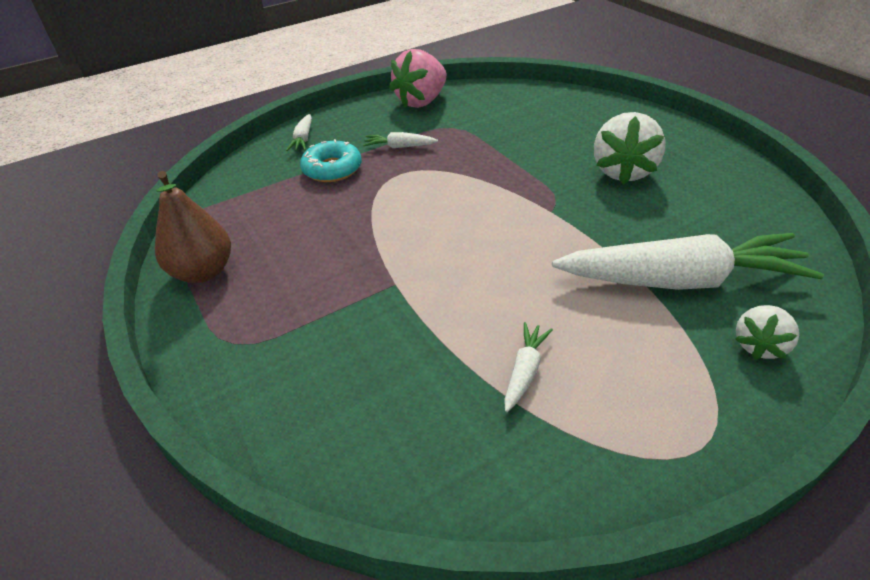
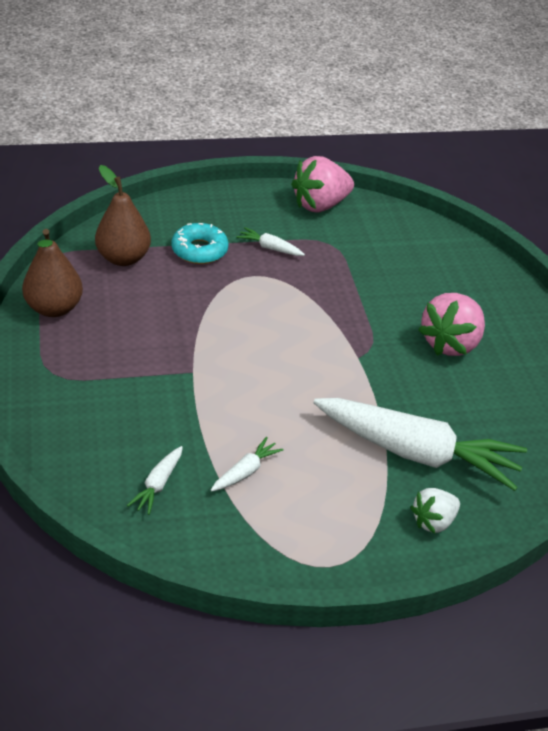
camera: 15 degrees right, 0 degrees up
(257, 199) = (123, 258): none -> brown pear
(303, 139) = (190, 210): white carrot -> white carrot (158, 485)
(623, 171) = (450, 343): white strawberry -> pink strawberry

